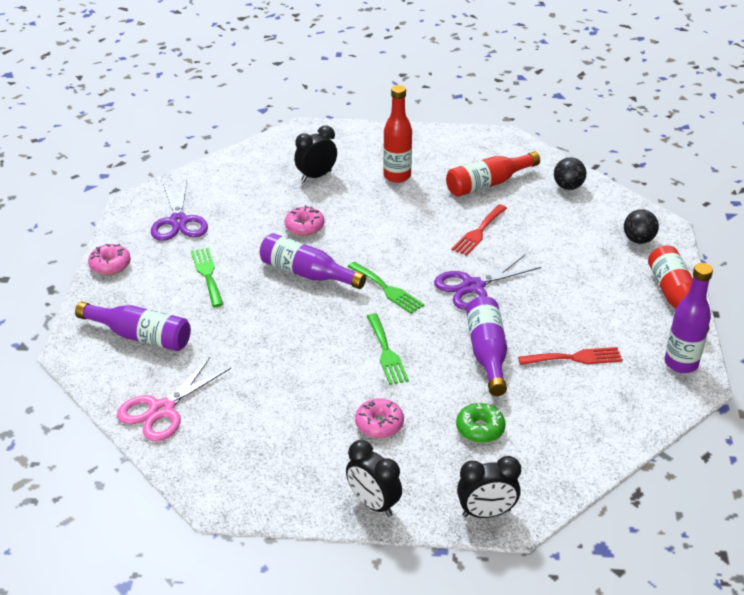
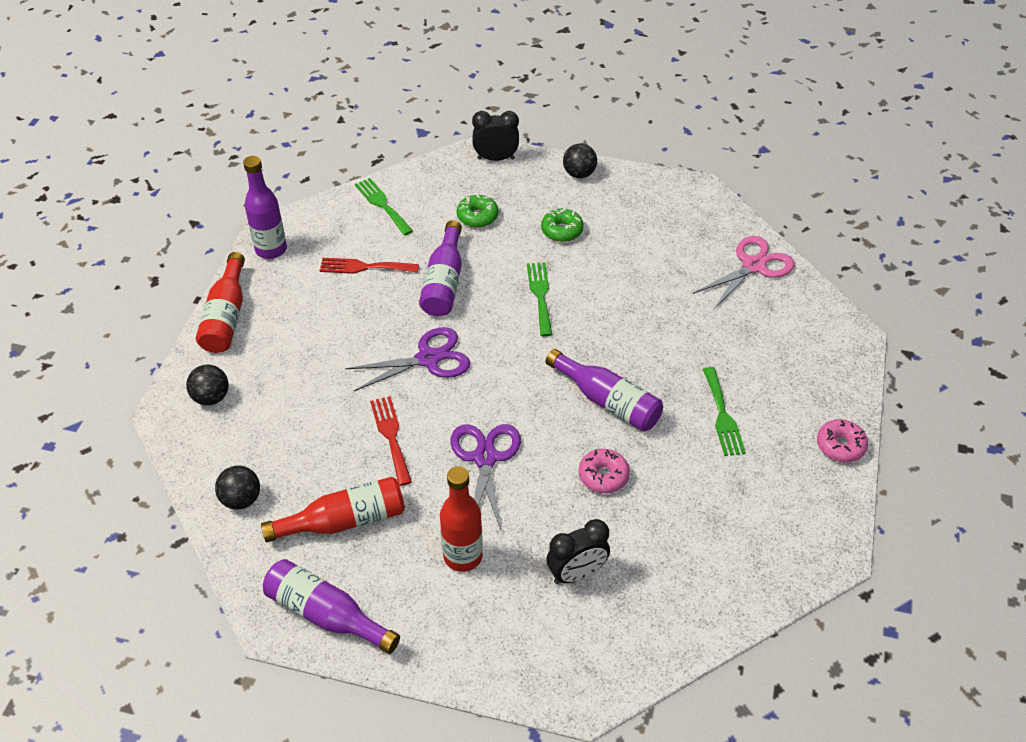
camera: 170 degrees left, 10 degrees up
(140, 336) = (787, 344): purple bottle -> purple bottle (326, 614)
(178, 221) = (766, 509): purple scissors -> purple scissors (485, 458)
(373, 504) = (579, 174): black clock -> black ball
(379, 424) = (562, 230): pink donut -> green donut
(387, 289) = (522, 368): green fork -> green fork (382, 204)
(478, 232) = (391, 436): red fork -> red fork turned 60 degrees counterclockwise

